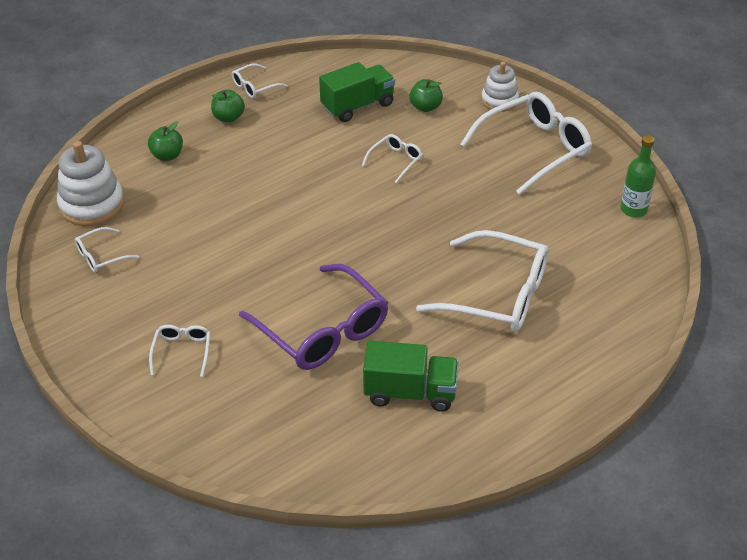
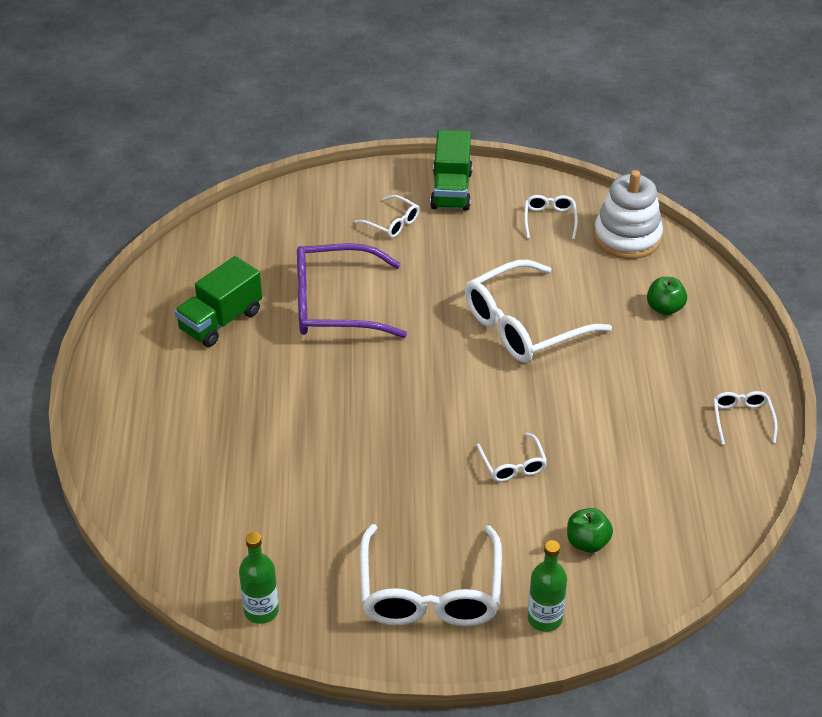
camera: 125 degrees right, 0 degrees up
(228, 117) = (697, 375): green apple -> none
(358, 106) = (637, 485): green truck -> green truck (451, 190)
(496, 294) = (263, 431): white glasses -> white glasses (525, 325)
(499, 100) = (544, 618): white stacking toy -> green bottle

